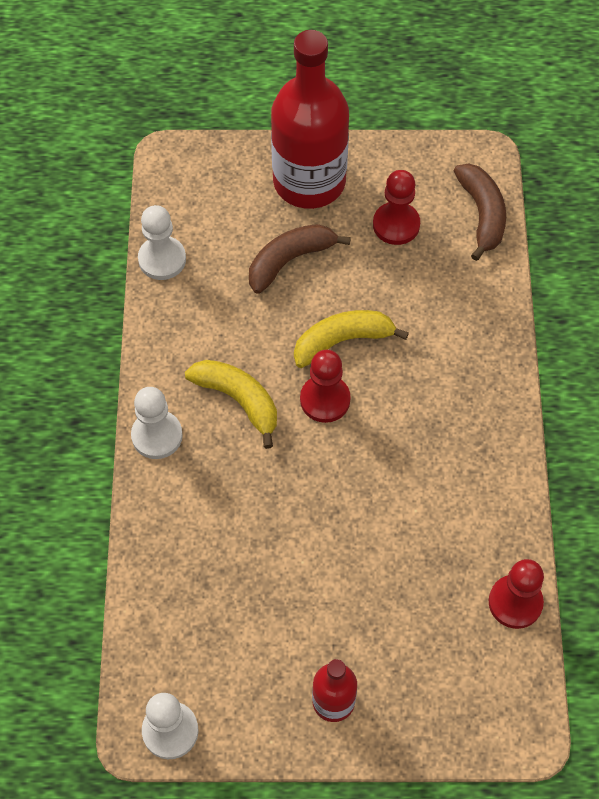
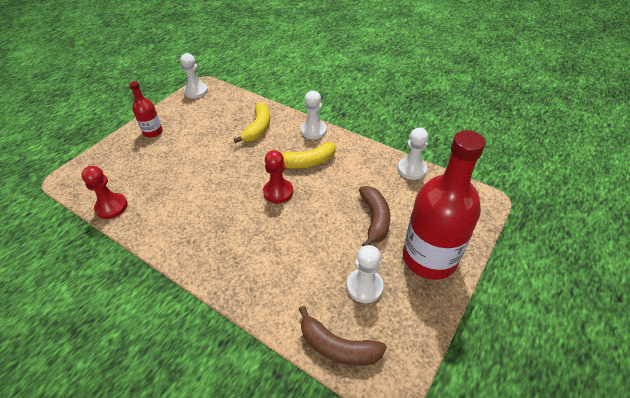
camera: 125 degrees right, 15 degrees down
(342, 341) = (304, 215): yellow banana -> yellow banana (258, 128)
(396, 225) = (364, 286): red pawn -> white pawn

